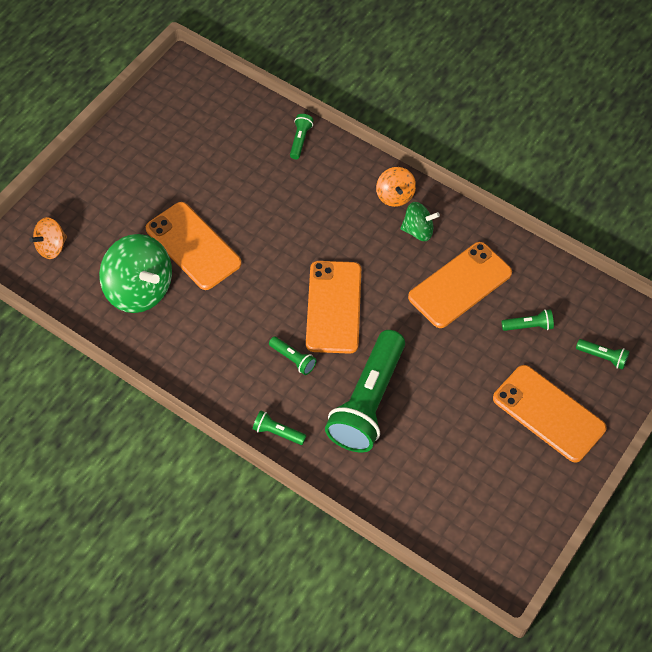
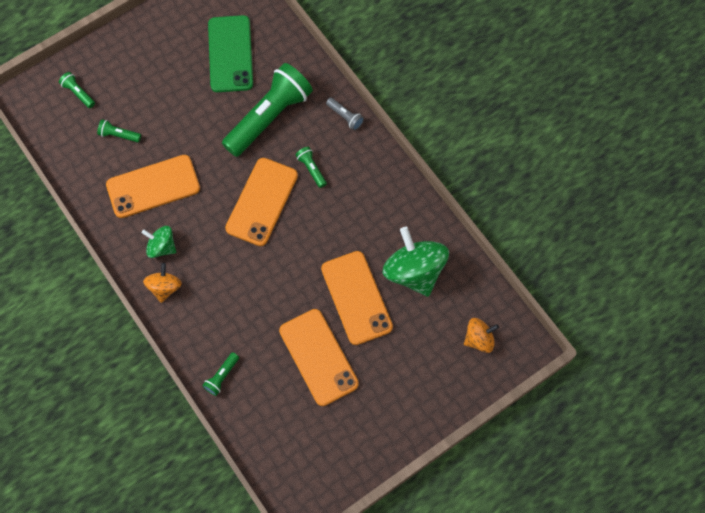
camera: 160 degrees left, 10 degrees up
(278, 432) = (345, 117): green flashlight -> grey flashlight
(451, 464) = (230, 54): none -> green phone
(549, 413) = (142, 66): orange phone -> orange phone (318, 357)

